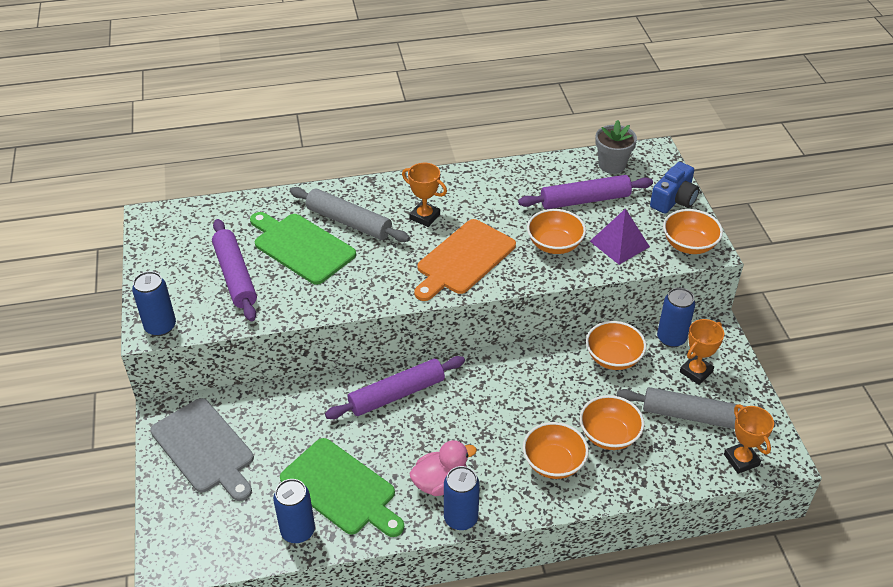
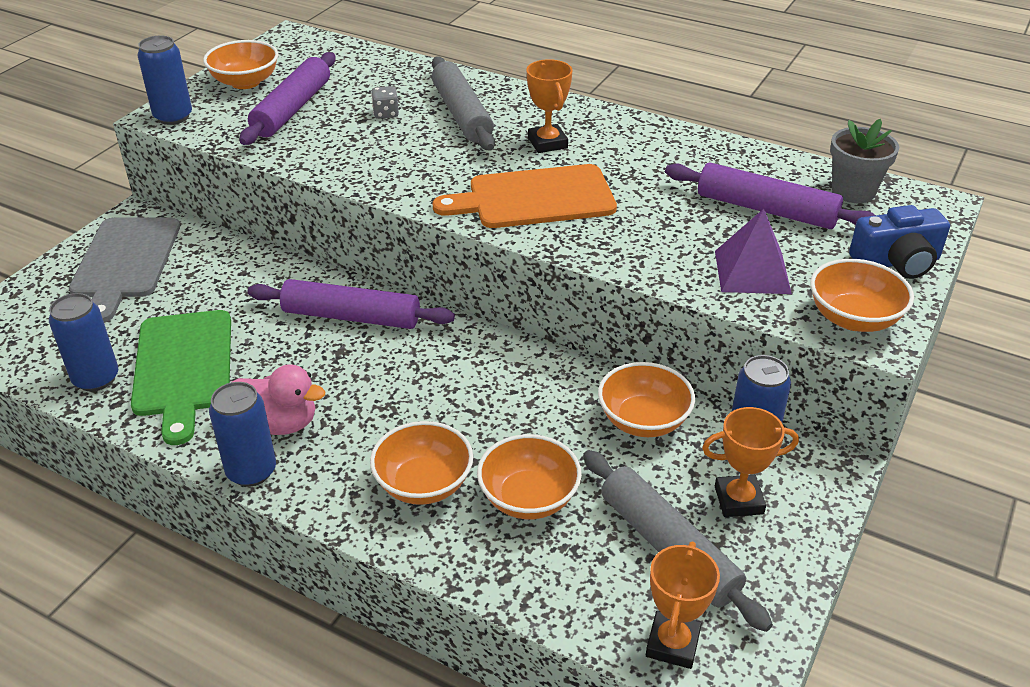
camera: 40 degrees right, 5 degrees down
(301, 247) = (386, 113): green cutting board -> grey dice
(554, 244) = (664, 234): orange bowl -> orange bowl (245, 82)

